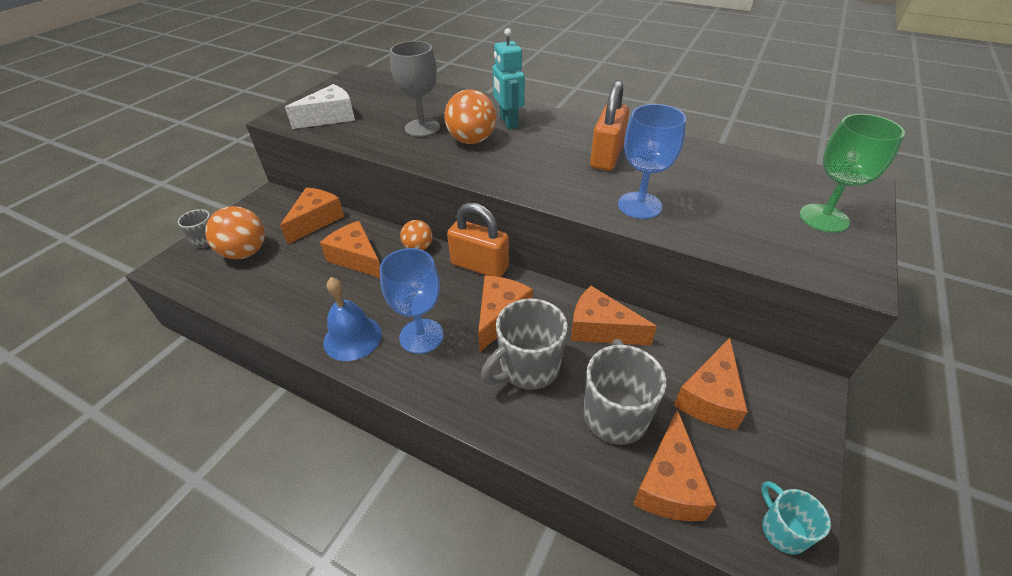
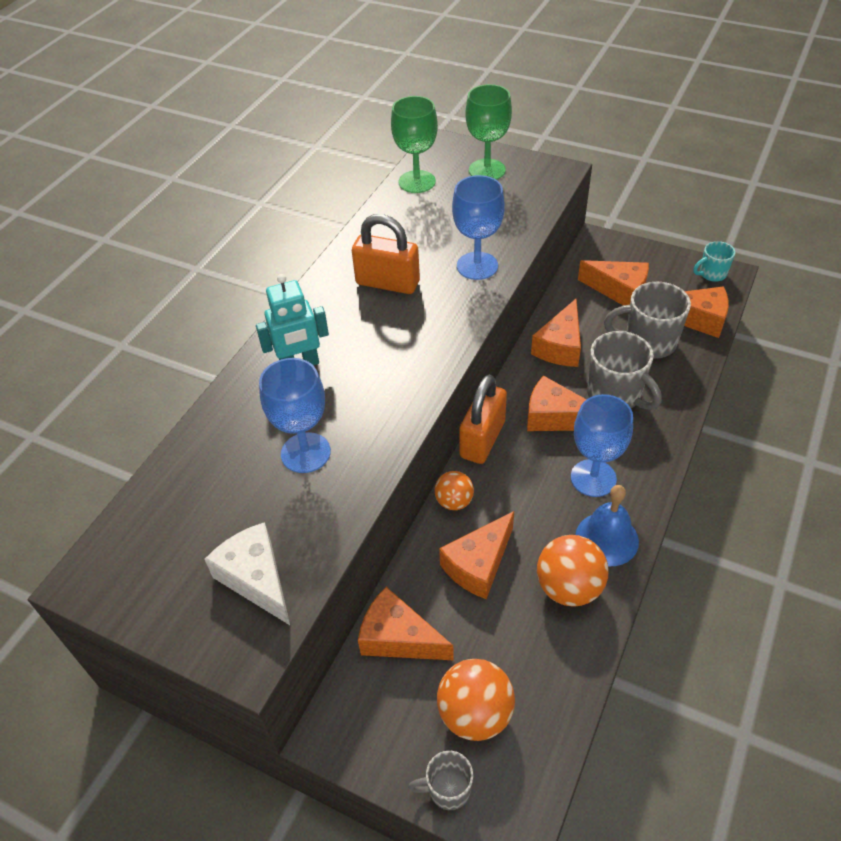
camera: 90 degrees left, 5 degrees up
(422, 128) = (305, 453): grey goblet -> blue goblet
(472, 140) = (345, 397): orange ball -> orange ball (569, 587)
(774, 171) = (417, 182): none -> green goblet

